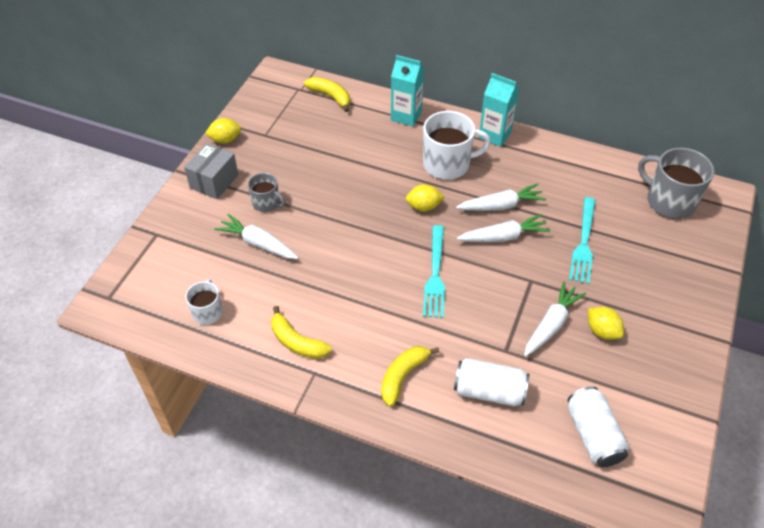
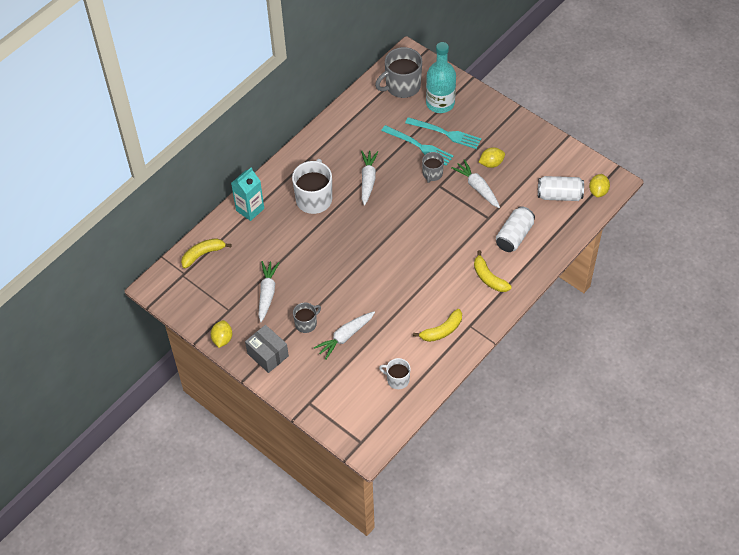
camera: 70 degrees left, 5 degrees up
(424, 207) = (350, 225): yellow lemon -> yellow lemon (598, 191)
(435, 275) = (415, 237): turquoise fork -> turquoise fork (446, 133)
(495, 135) = (296, 160): turquoise carton -> none
(503, 237) = (396, 188): white carrot -> white carrot (267, 293)
(546, 268) = (432, 174): none -> grey mug
(668, 247) = (440, 103): none -> turquoise bottle

